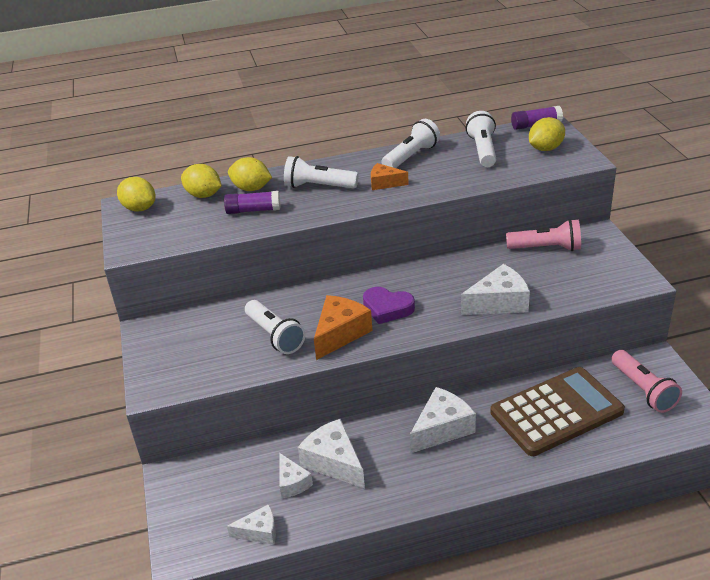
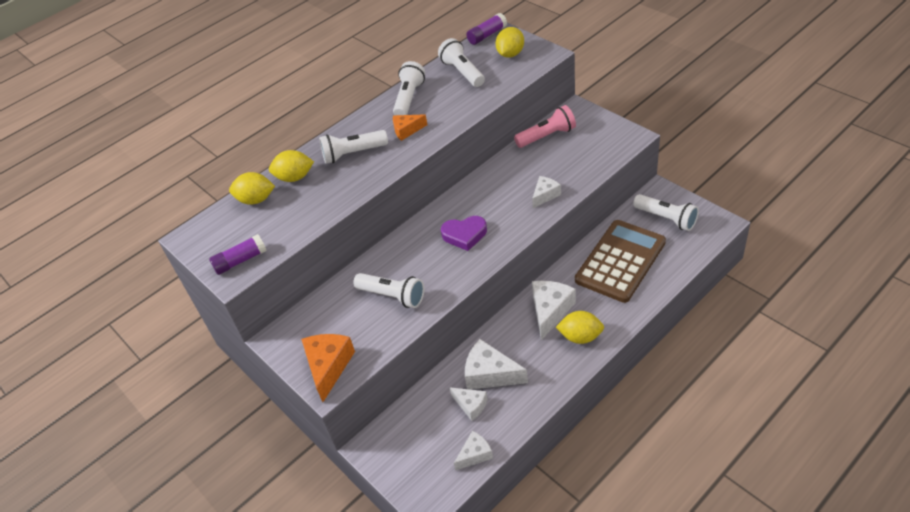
camera: 25 degrees left, 10 degrees up
(139, 208) = (206, 235): yellow lemon -> yellow lemon (580, 337)
(253, 210) = (314, 197): purple glue stick -> purple glue stick (240, 261)
(340, 333) = (444, 271): orange cheese -> orange cheese (328, 367)
(499, 302) = (545, 195): white cheese -> white cheese, size x0.60
(643, 390) = (666, 218): pink flashlight -> white flashlight

